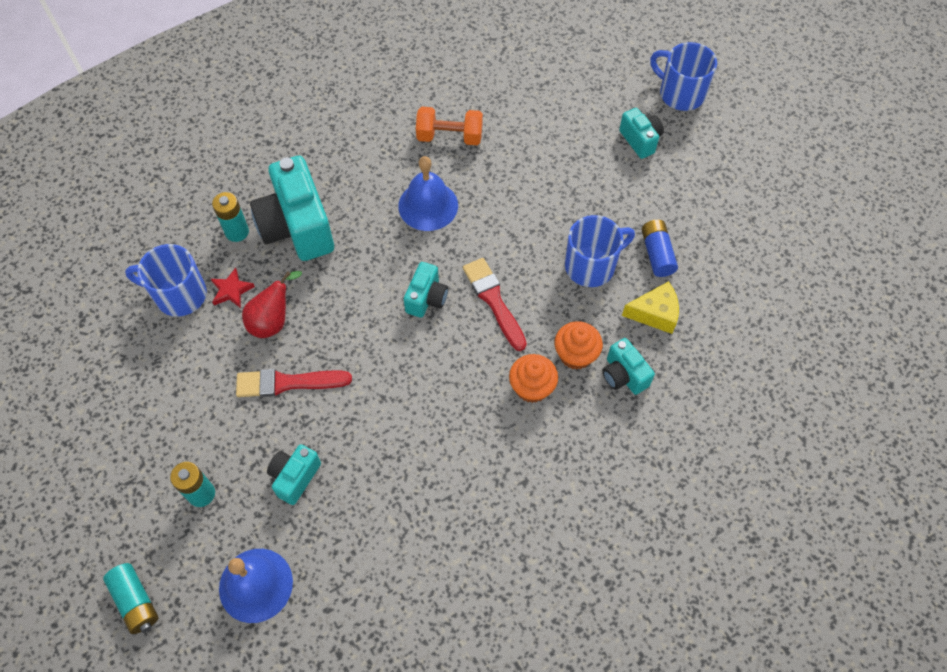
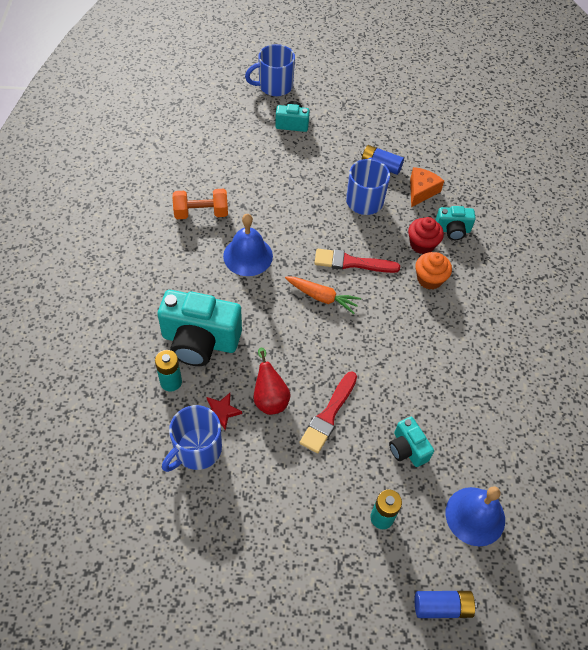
camera: 60 degrees left, 5 degrees down
(135, 601) = (442, 607): turquoise battery -> blue battery
(426, 298) = (322, 297): turquoise camera -> orange carrot
(449, 137) = (201, 213): orange dumbbell -> orange dumbbell turned 45 degrees clockwise
(575, 354) = (422, 244): orange cupcake -> red cupcake
(655, 313) = (421, 191): yellow cheese -> orange cheese

